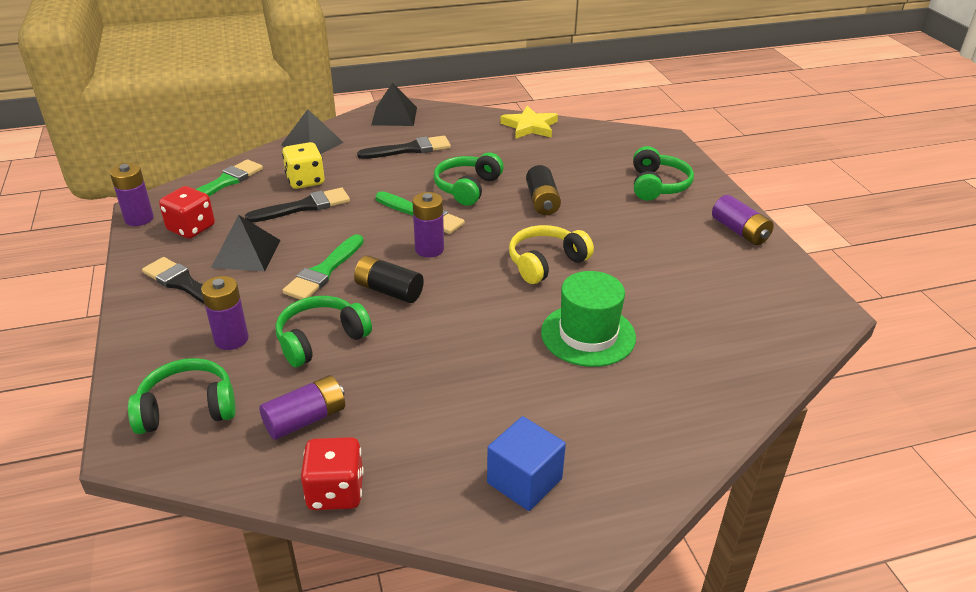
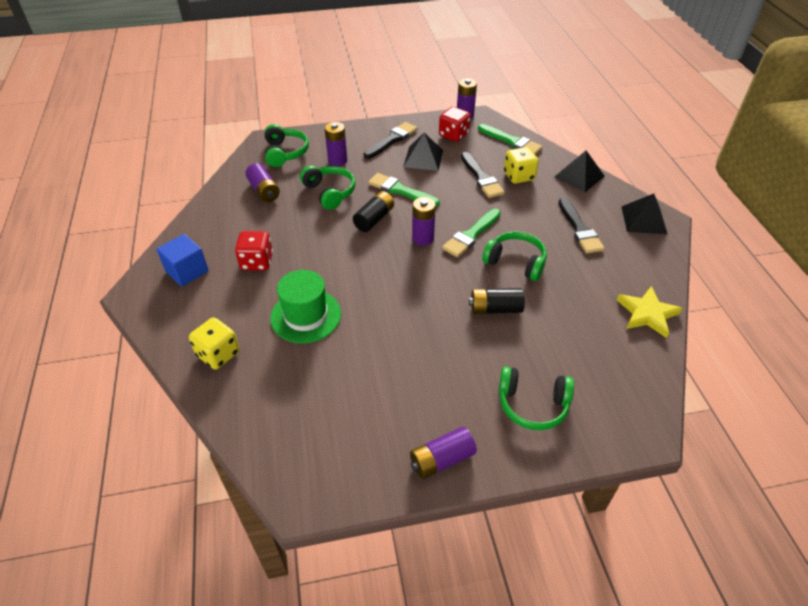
camera: 95 degrees right, 10 degrees up
(335, 492) = (209, 203): red dice -> red dice (257, 262)
(546, 263) = (399, 302): yellow headphones -> none
(678, 407) = (218, 354): none -> yellow dice

